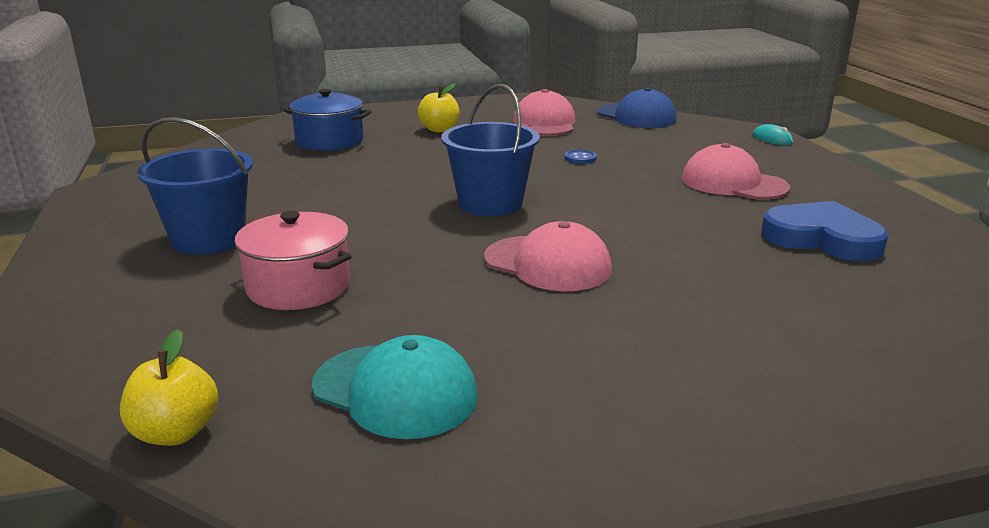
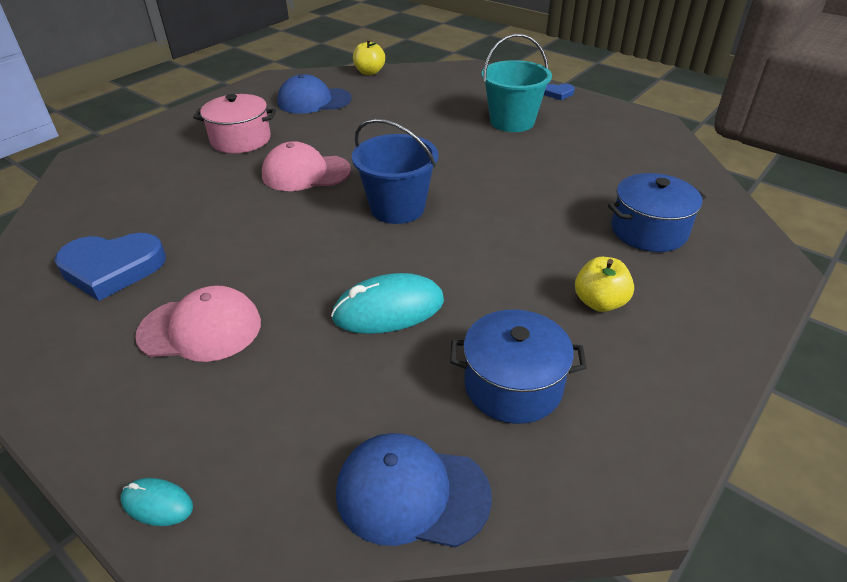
camera: 145 degrees right, 15 degrees up
(61, 253) = (558, 93): none -> blue heart
(209, 239) = (512, 121): blue bucket -> turquoise bucket
(298, 287) = (417, 118): pink pot -> pink pot (241, 140)
(395, 391) = (314, 101): turquoise cap -> blue cap
(544, 123) = (513, 385): pink cap -> blue pot
(580, 158) = (388, 309): blue button -> turquoise mouse

